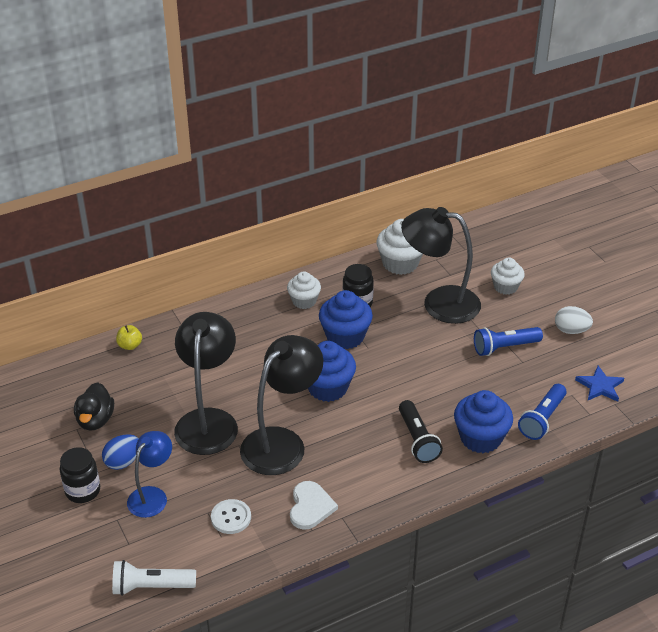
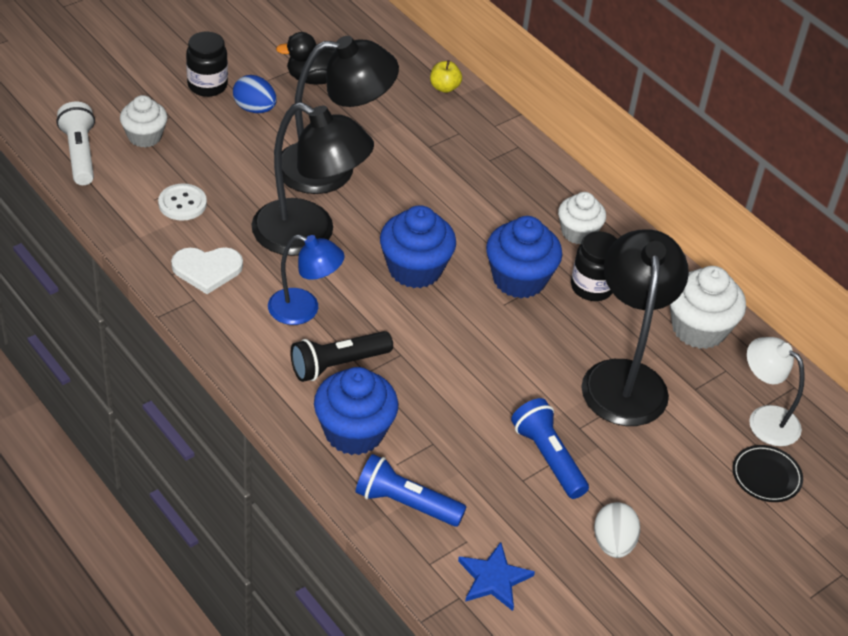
camera: 75 degrees right, 5 degrees up
(152, 496) = (207, 138): blue lamp -> blue lamp (304, 310)
(476, 251) = (764, 419): none -> white lamp
(505, 287) = (690, 457): white cupcake -> white cupcake (144, 136)
(520, 260) = (766, 476): none -> black plate

